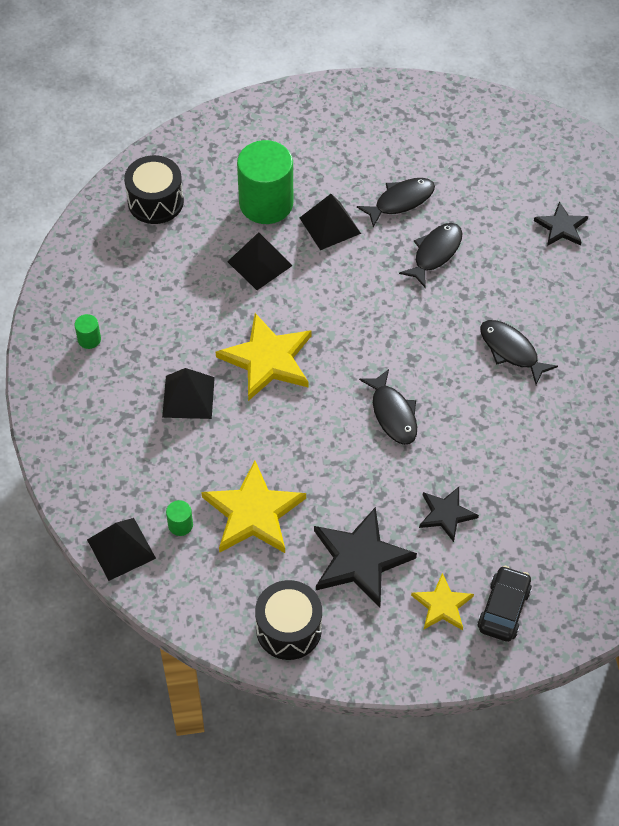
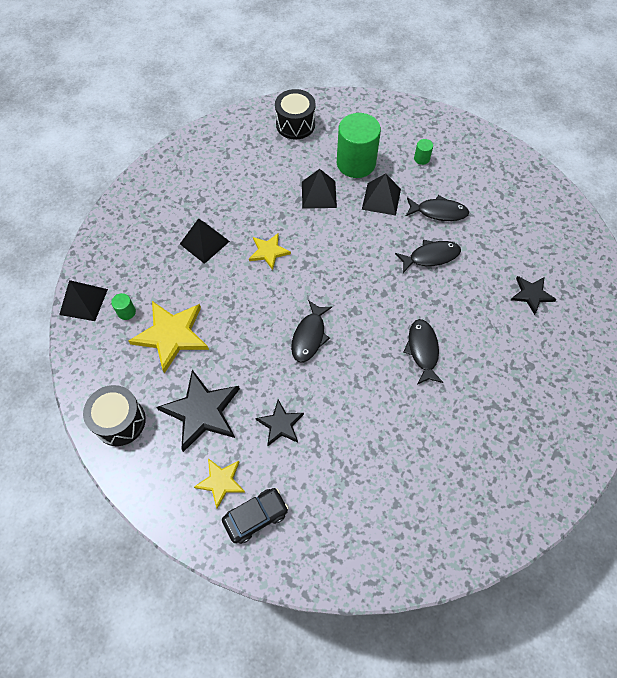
camera: 40 degrees right, 5 degrees up
(89, 339) = (186, 175): green cylinder -> green cylinder (421, 158)
(267, 359) = (268, 252): yellow star -> yellow star, size x0.58

